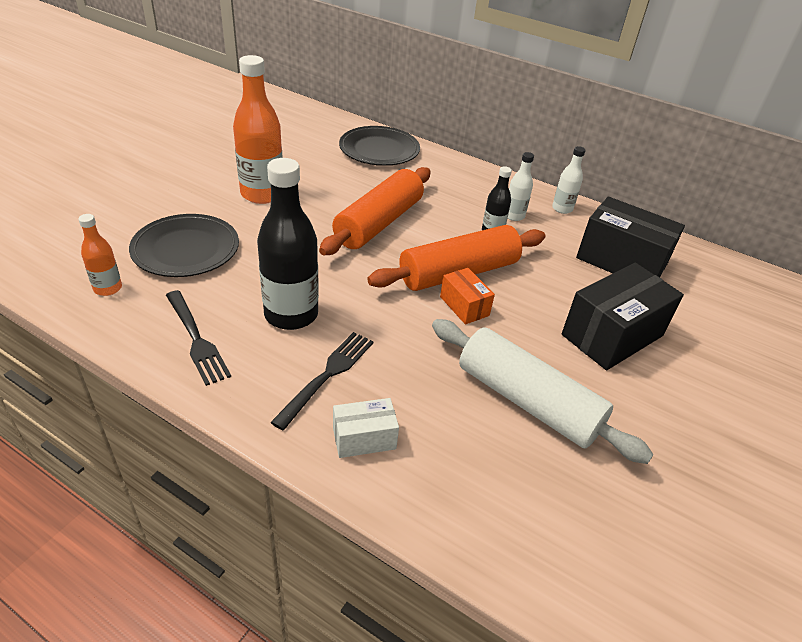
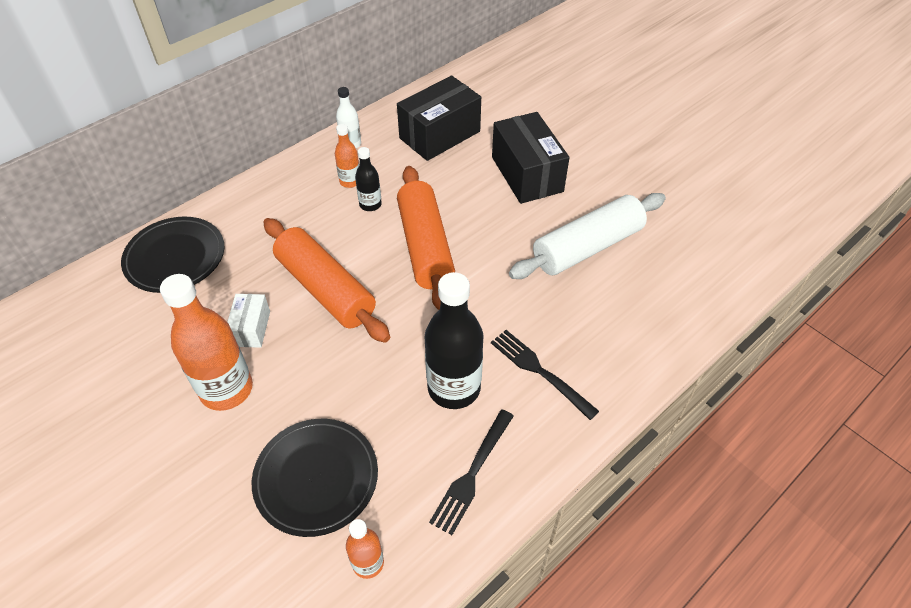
camera: 70 degrees left, 10 degrees up
(196, 339) = (472, 473): black fork -> black fork turned 135 degrees clockwise
(364, 438) = (611, 358): white box -> white box (251, 328)
(464, 306) = (472, 255): orange box -> none
(514, 216) = (350, 181): white bottle -> orange bottle

